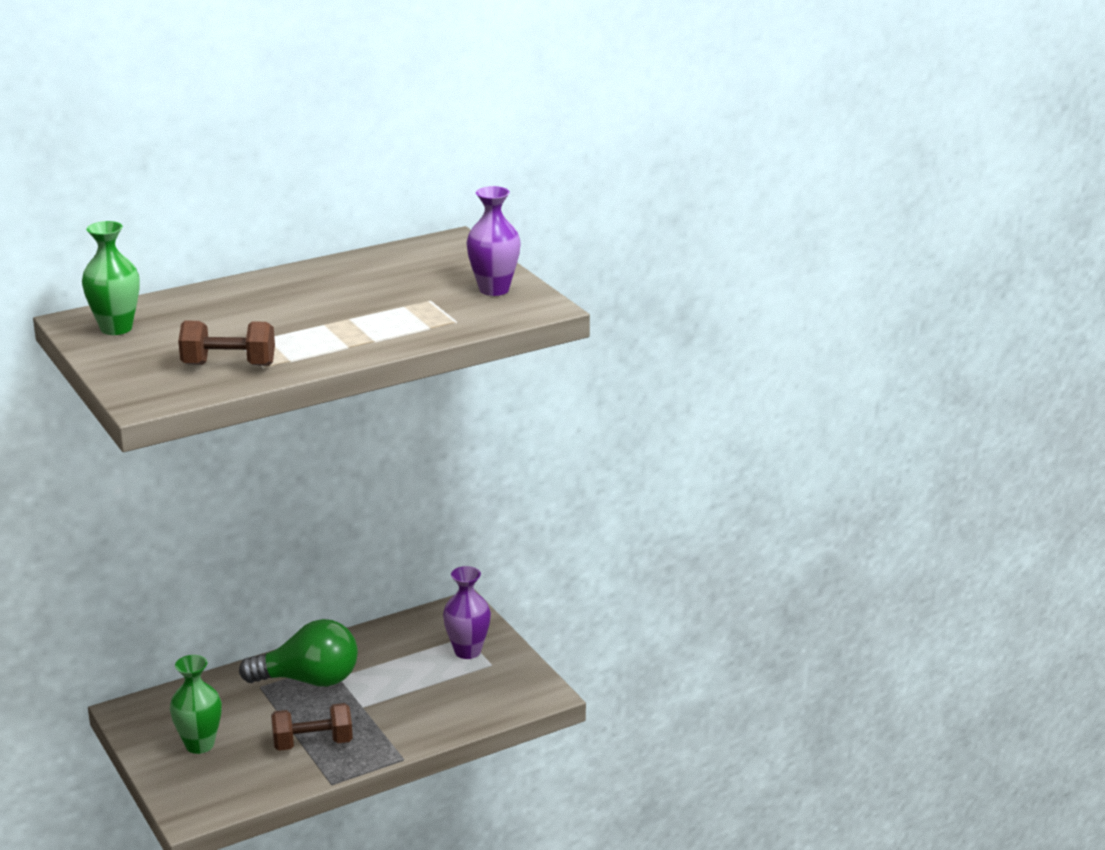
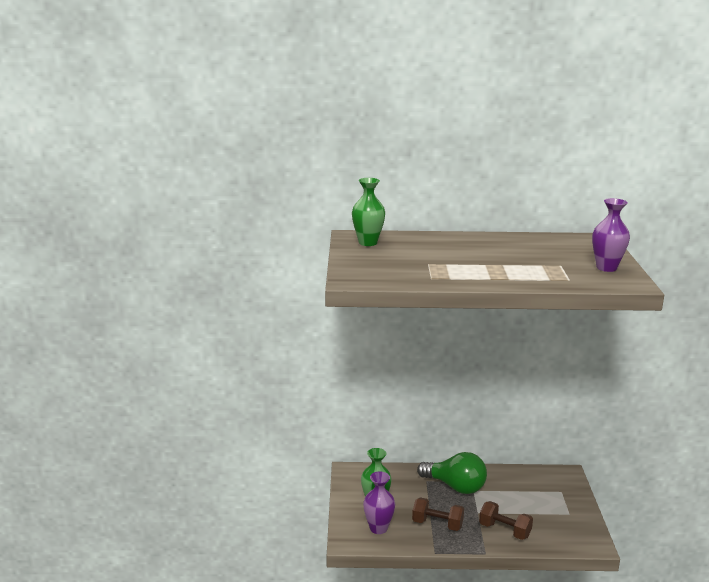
camera: 30 degrees right, 5 degrees down
(229, 365) = (412, 273): brown dumbbell -> brown dumbbell (504, 530)
(467, 651) = (558, 501): purple vase -> purple vase (378, 528)

